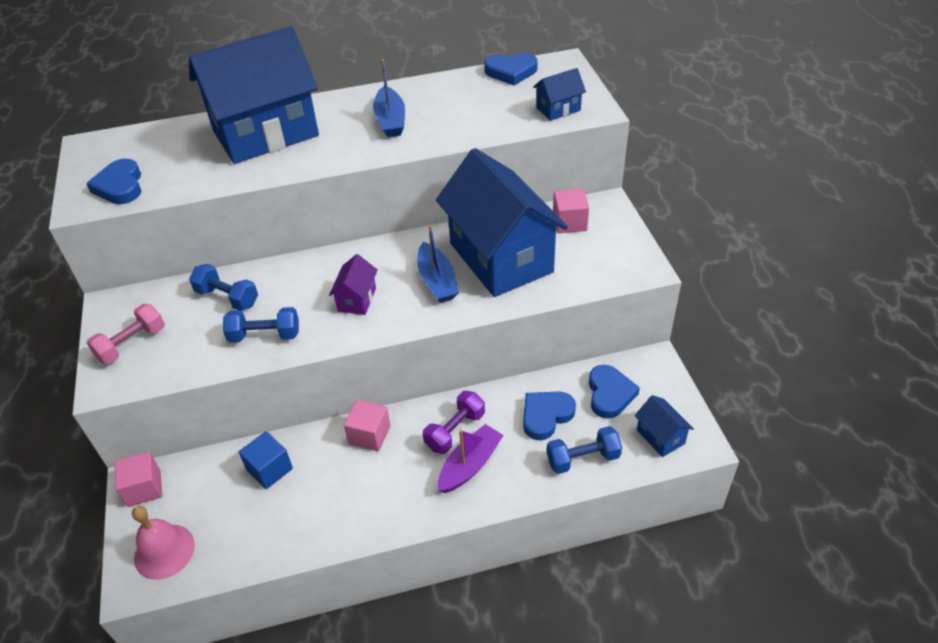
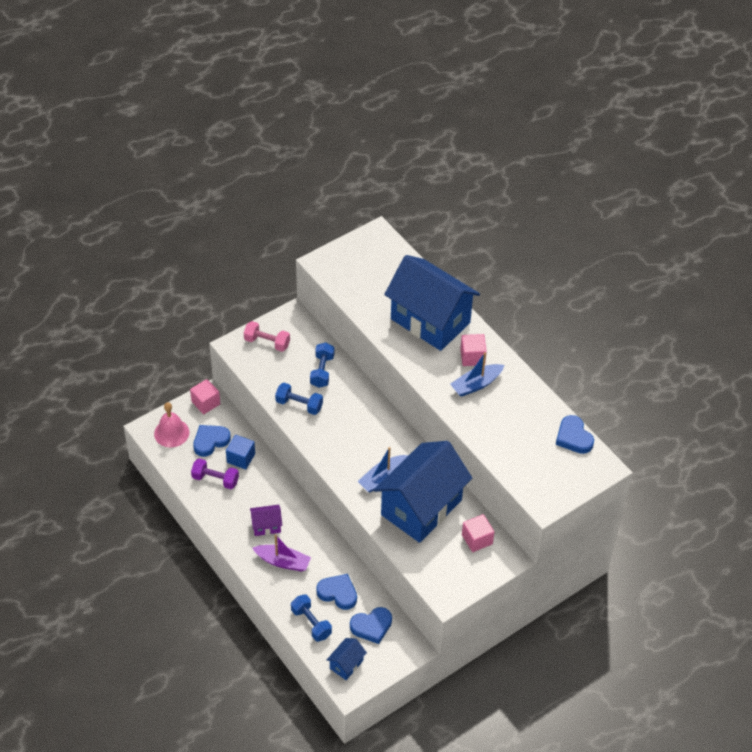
camera: 65 degrees right, 5 degrees up
(120, 186) = (345, 272): blue heart -> blue heart (210, 441)
(265, 335) = (299, 405): blue dumbbell -> blue dumbbell turned 45 degrees counterclockwise
(357, 299) = (348, 440): purple house -> purple house (266, 526)
(369, 435) = (285, 499): pink cube -> pink cube (472, 357)
(455, 431) = (306, 545): purple dumbbell -> purple dumbbell (215, 479)
(558, 109) = (535, 481): blue house -> none

